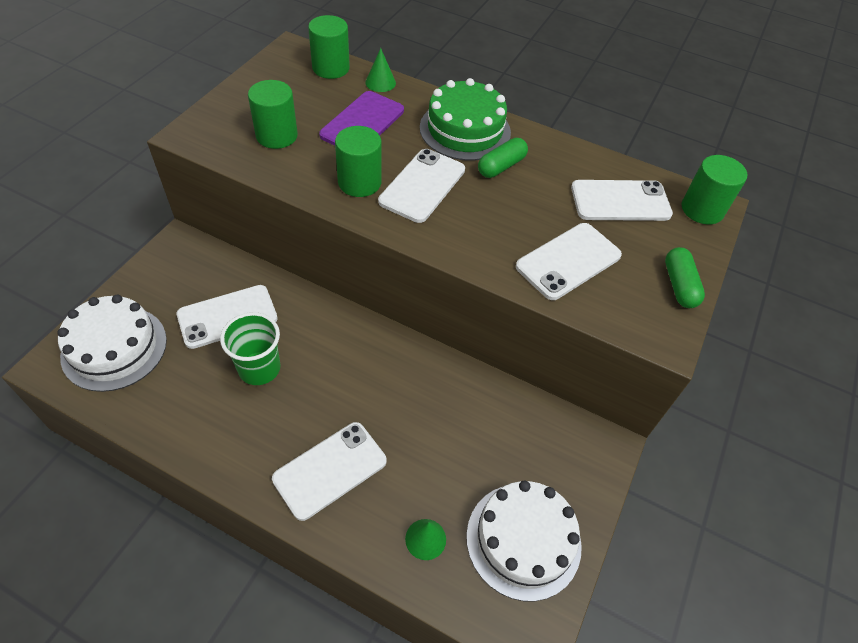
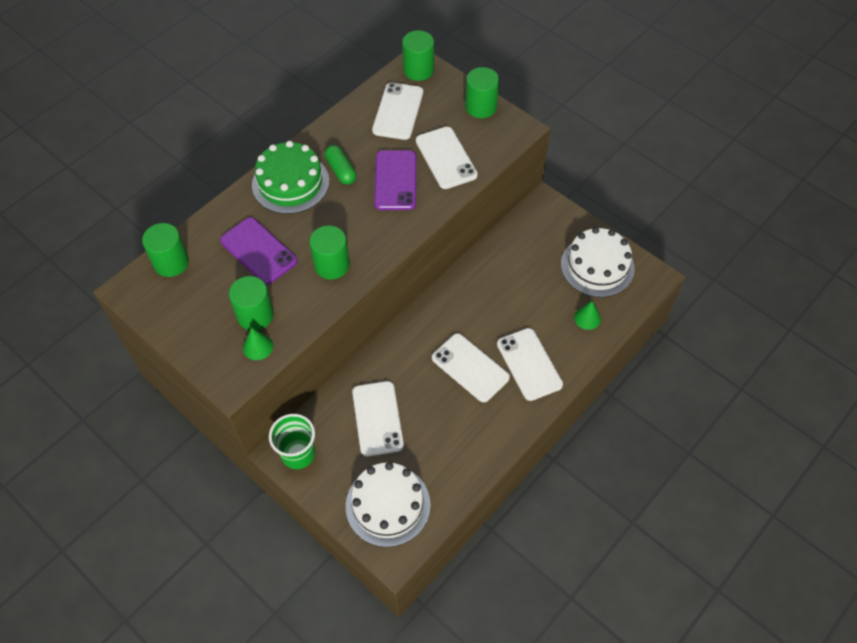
camera: 70 degrees left, 5 degrees up
(259, 368) = (434, 400): green cup -> green cup (298, 454)
(380, 82) = (206, 228): green cone -> green cone (258, 346)
(422, 186) = (347, 225): white phone -> white phone (470, 367)
(508, 217) = (395, 180): none -> purple phone
(679, 285) = (481, 107): green capsule -> green cylinder

